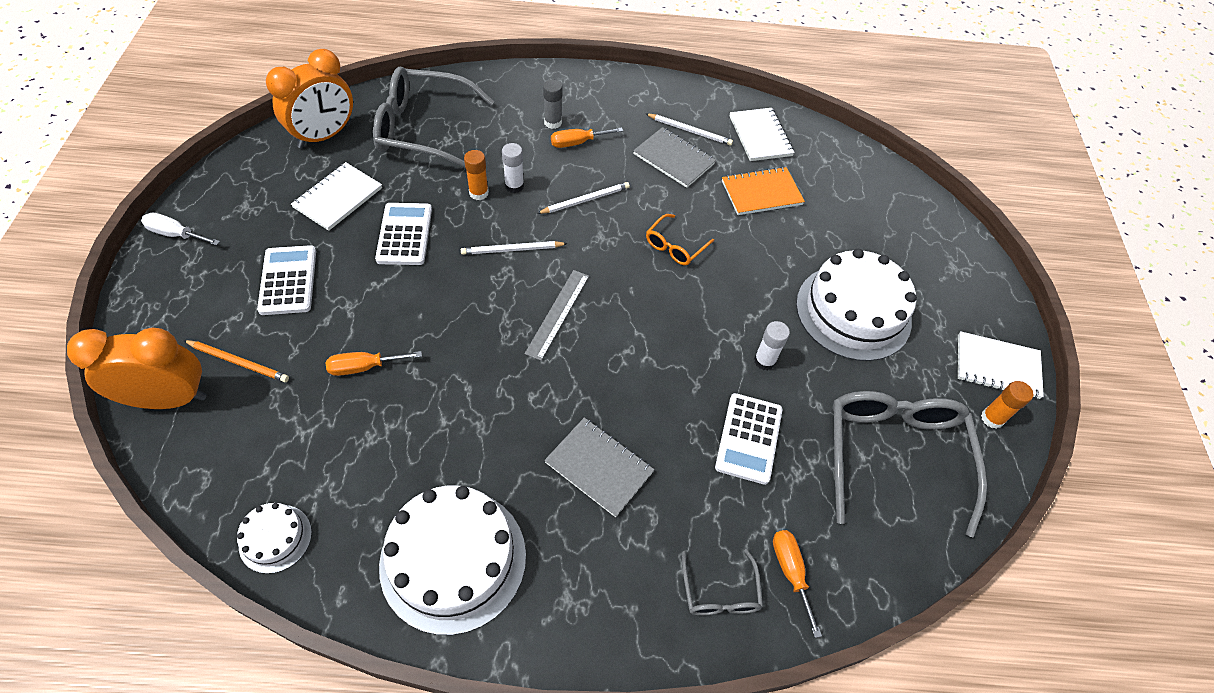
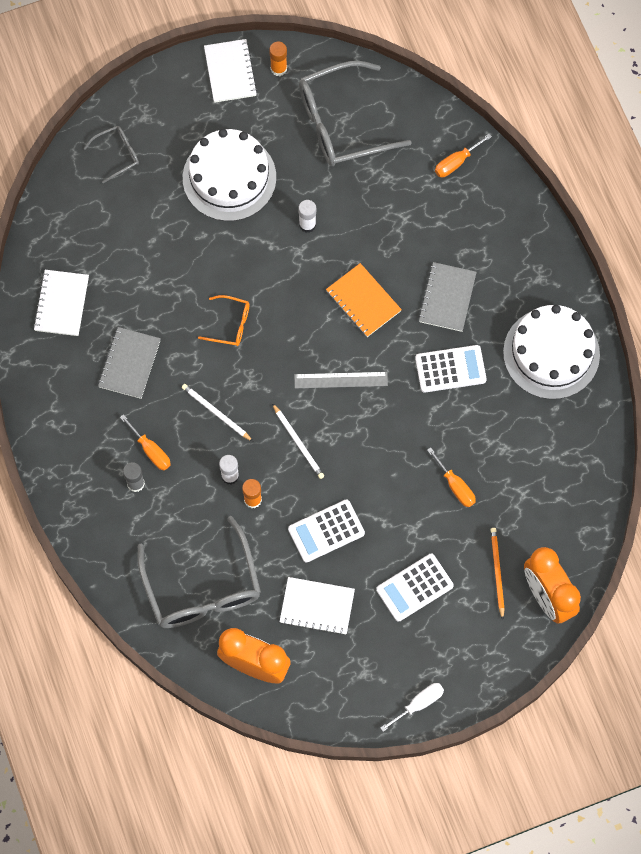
camera: 110 degrees left, 15 degrees up
(176, 234) = (419, 704): white screwdriver -> white screwdriver turned 120 degrees counterclockwise
(275, 538) = (595, 462): white cake -> none
(690, 131) = (86, 364): white pencil -> none
(720, 592) = (489, 197): grey glasses -> grey glasses (117, 154)
(748, 438) = (376, 215): white calculator -> white calculator (450, 369)
(760, 136) = (61, 304): white notebook -> white notebook turned 45 degrees counterclockwise
(761, 193) = (134, 280): orange notebook -> orange notebook (363, 301)

